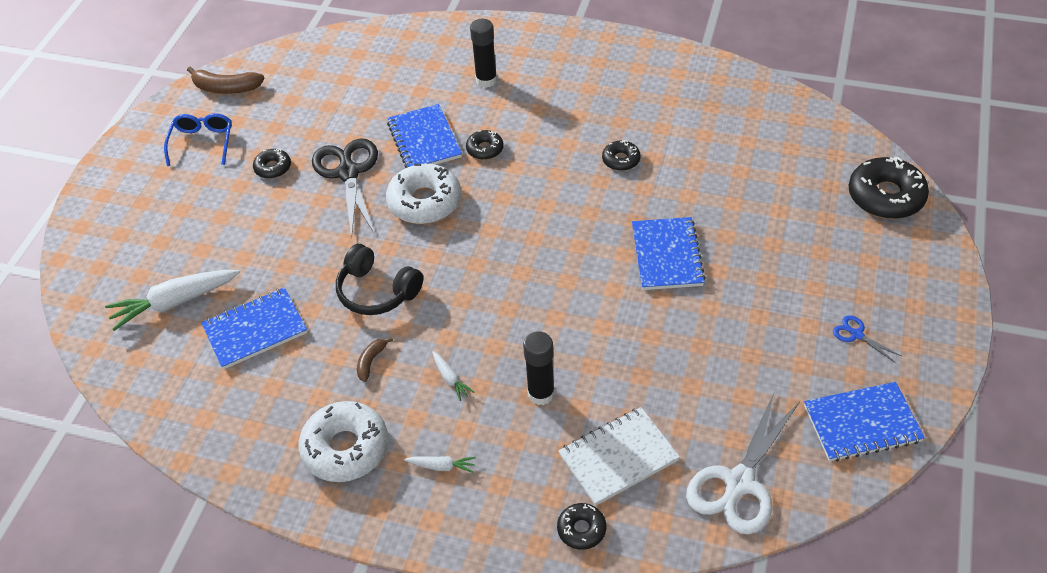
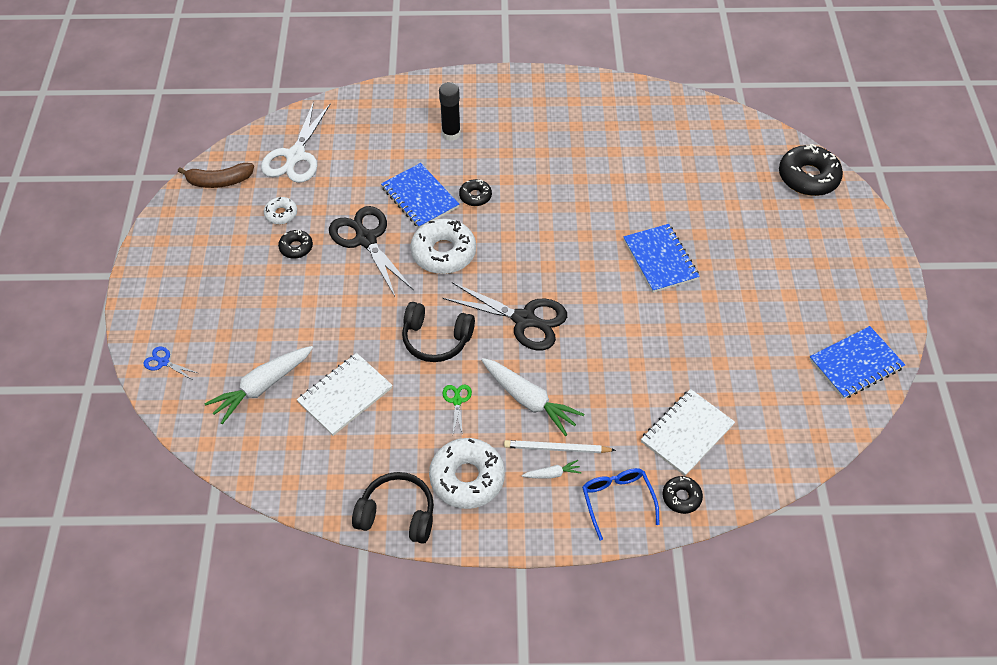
camera: 20 degrees left, 5 degrees up
(202, 142) = (220, 236): blue glasses -> blue glasses (617, 500)
(253, 470) = (397, 514): none -> black headphones
(255, 330) = (345, 395): blue notebook -> white notebook
(273, 131) = (281, 214): none -> white donut
(371, 361) = (457, 400): brown banana -> green scissors
(450, 379) = (529, 400): white carrot -> white carrot, size x2.12
(459, 439) = (557, 448): none -> white pencil
(483, 291) = (525, 320): none -> black scissors
(541, 394) = (606, 396): black glue stick -> none
(621, 160) = (592, 185): black donut -> none
(738, 484) = (784, 432): white scissors -> white scissors (295, 157)
(856, 334) = (826, 294): blue scissors -> blue scissors (163, 362)

